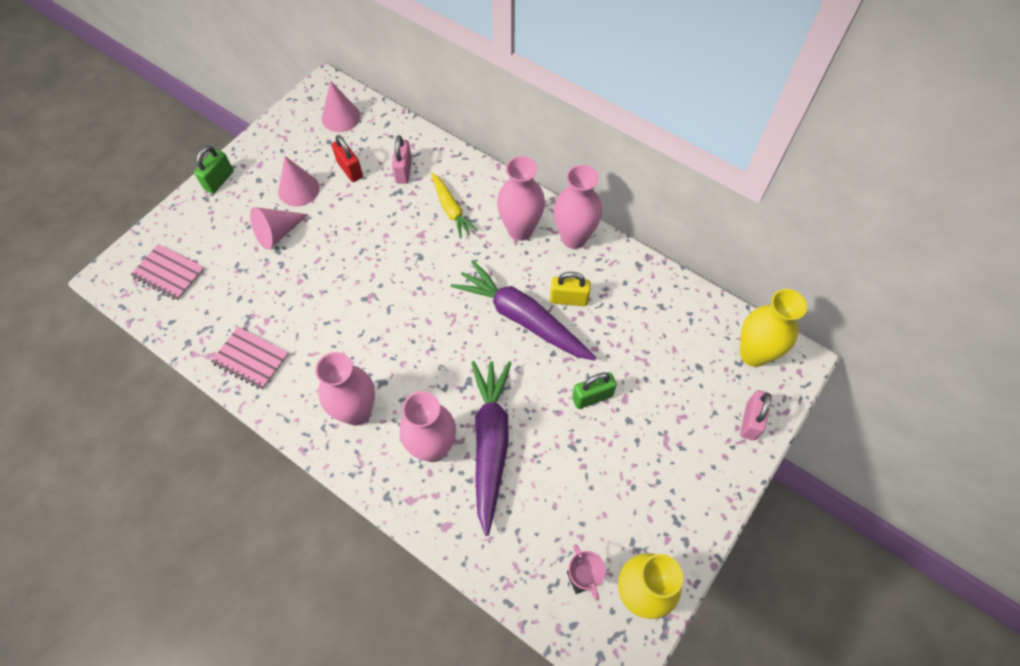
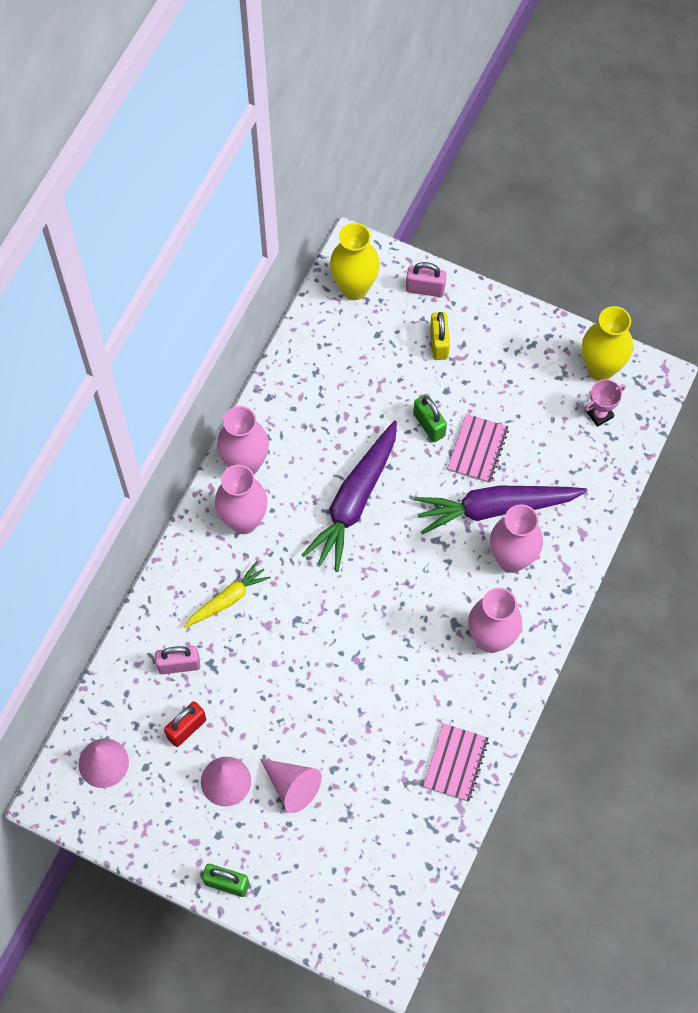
camera: 100 degrees left, 5 degrees up
(169, 273) = (368, 893): pink notebook -> pink notebook (477, 449)
(568, 299) = (323, 460): yellow padlock -> yellow padlock (439, 343)

